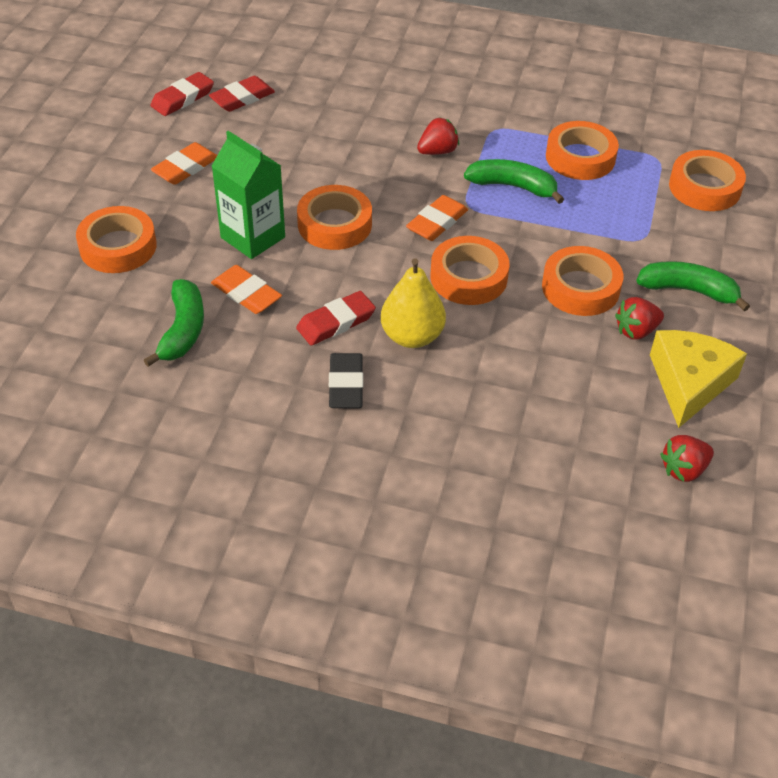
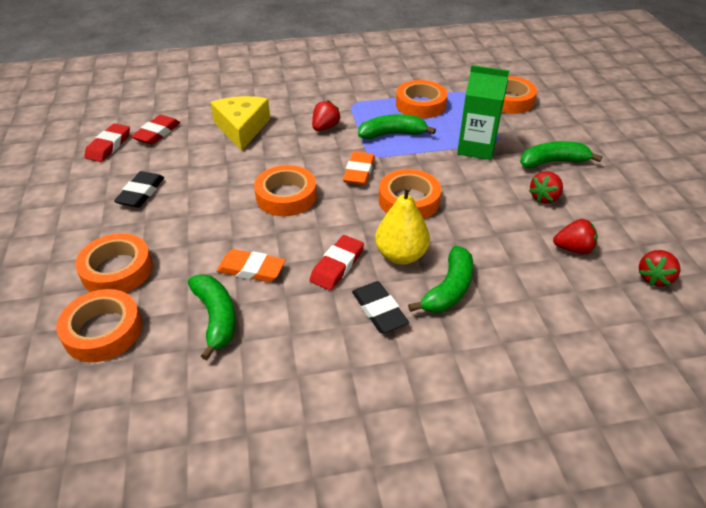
camera: 25 degrees left, 5 degrees down
(185, 168) = (141, 193): orange eraser -> black eraser
(253, 237) = (228, 226): green carton -> green carton (476, 148)
(435, 391) = (448, 289): none -> green banana
(580, 288) = (487, 182): orange tape -> orange tape (103, 331)
(616, 402) = (573, 249): none -> red strawberry
(689, 383) = (605, 219): yellow cheese -> yellow cheese (242, 128)

